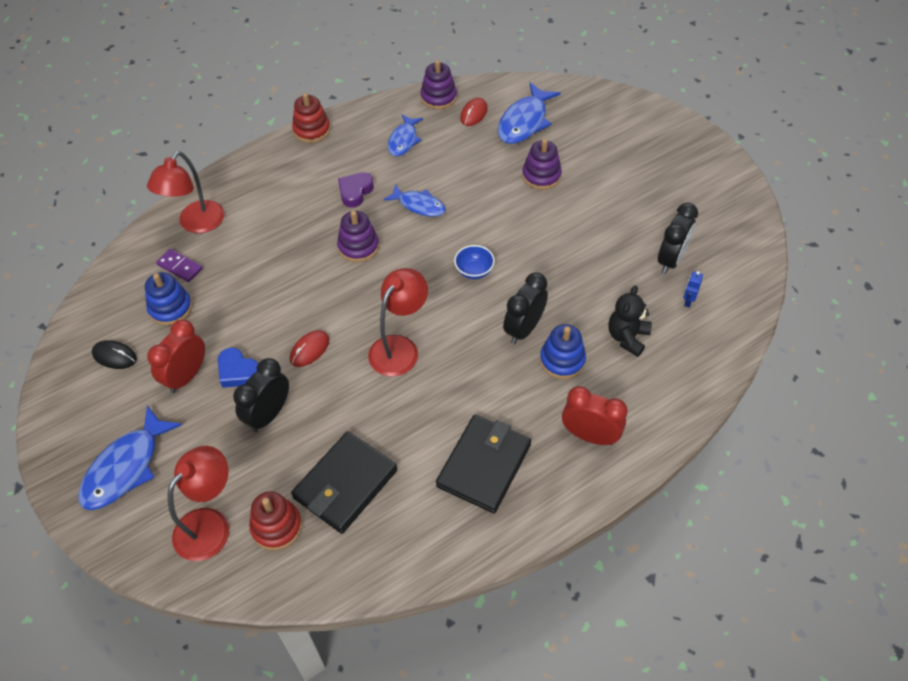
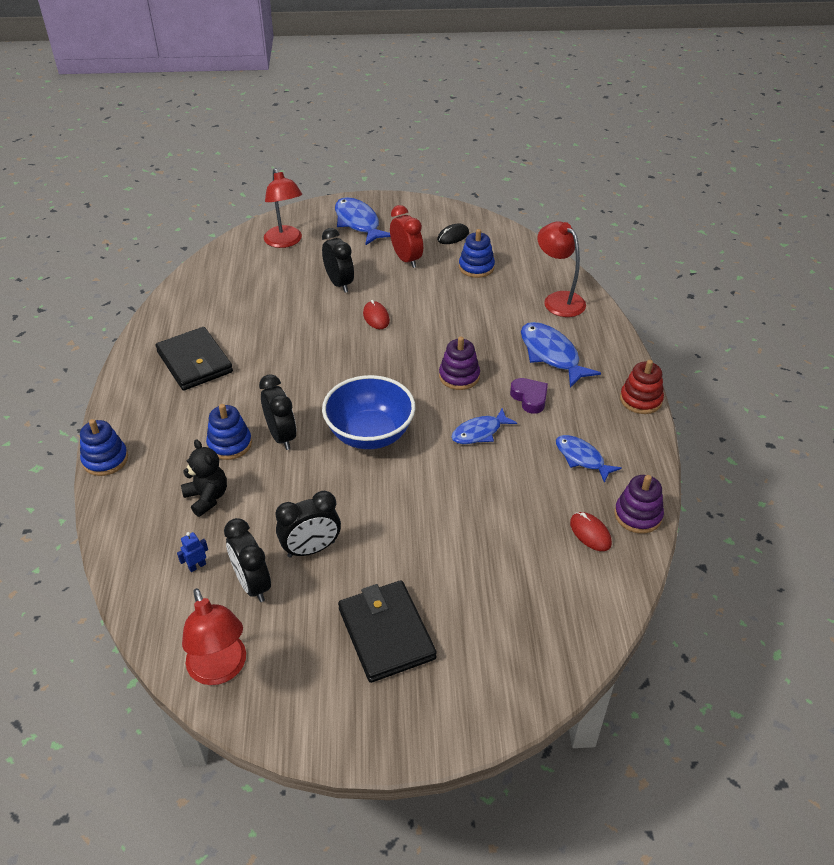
camera: 120 degrees right, 10 degrees down
(180, 267) = (516, 281): purple domino -> none
(238, 372) = (389, 281): blue heart -> none
(276, 526) = (255, 264): red stacking toy -> none
(345, 484) = (252, 298): black wallet -> black wallet (386, 633)
(399, 347) = (333, 361): red lamp -> red lamp (220, 670)
(474, 271) = (370, 434): blue bowl -> blue bowl, size x2.20
(524, 122) = (547, 572): blue fish -> blue fish (551, 355)
(541, 176) = (450, 542): purple stacking toy -> none
(589, 436) = (154, 426): red clock -> none
(614, 245) = (311, 549): none -> black clock
(656, 443) = (105, 459): none -> blue stacking toy
(688, 301) = (197, 566): blue robot -> blue robot turned 90 degrees counterclockwise

